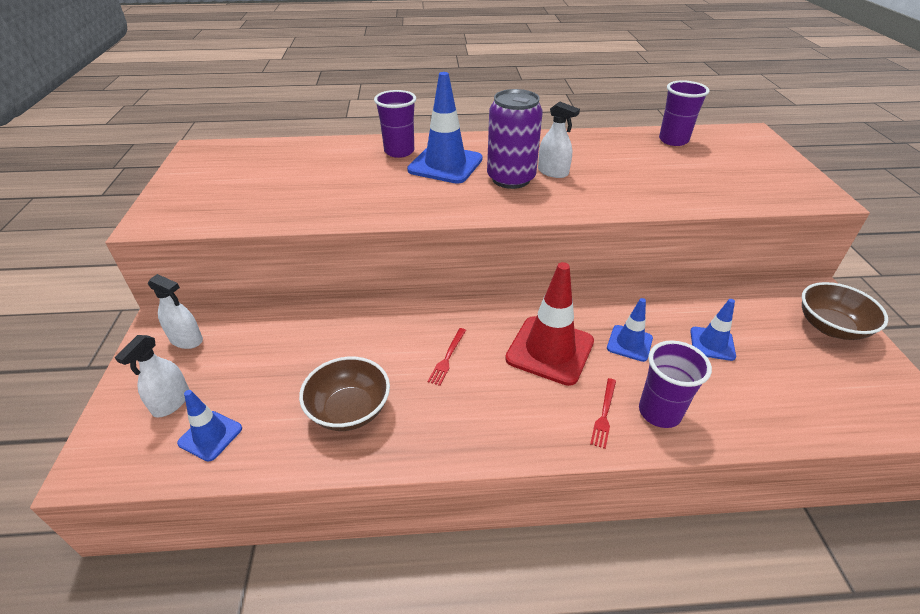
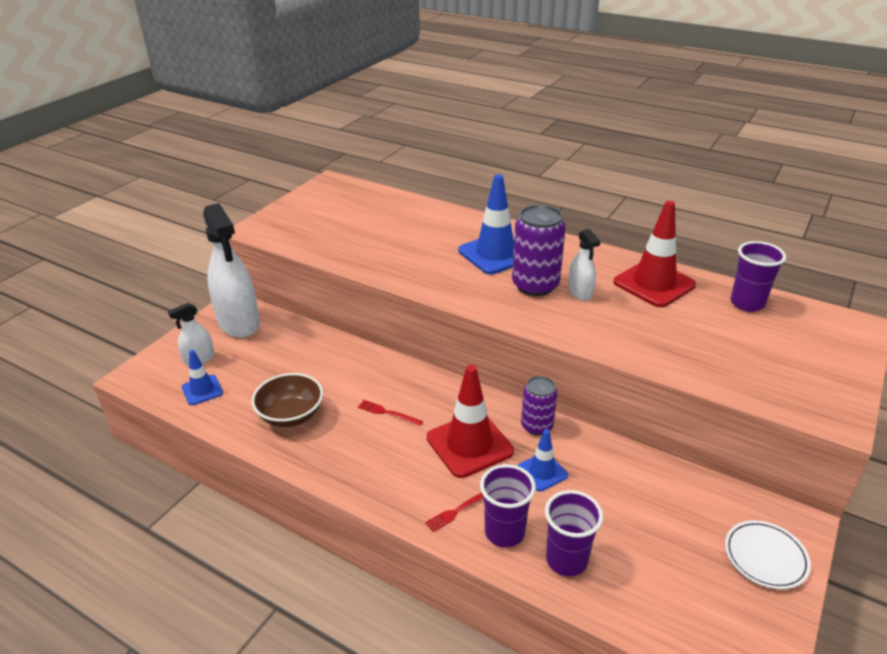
camera: 35 degrees right, 5 degrees down
(186, 340) = (238, 322): white spray bottle -> white spray bottle, size x2.06
(399, 151) = (471, 230): purple cup -> purple cup (566, 560)
(447, 358) = (387, 413): red fork -> red fork turned 60 degrees clockwise
(584, 307) = (537, 426): none -> purple can
(597, 147) = (654, 284): none -> red traffic cone
(712, 344) = (618, 509): blue traffic cone -> none
(830, 327) = (765, 557): brown bowl -> white plate

